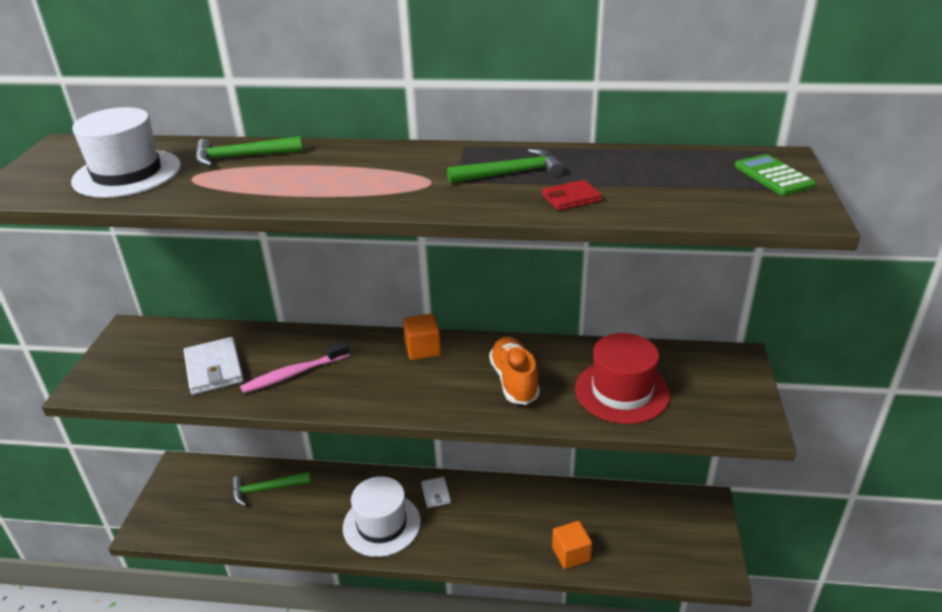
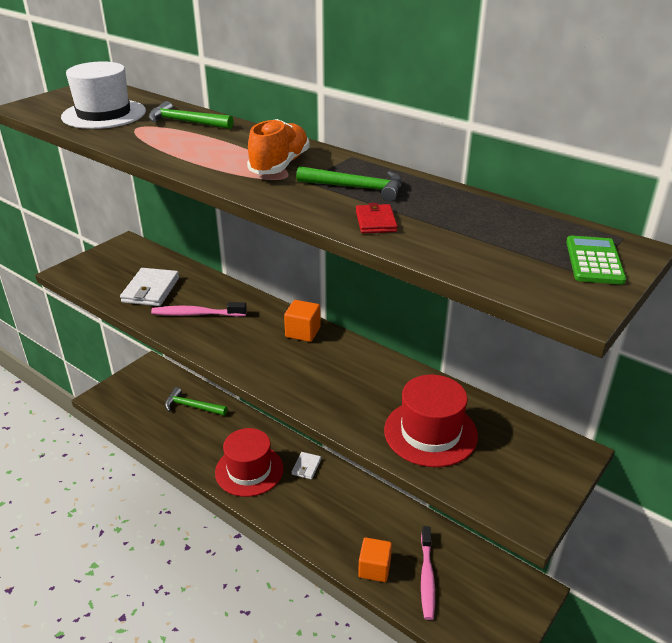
camera: 30 degrees right, 0 degrees up
(381, 524) = (249, 470): white hat -> red hat
(514, 381) = (348, 385): orange shoe -> orange shoe (280, 165)
(571, 198) = (375, 221): red wallet -> red wallet turned 75 degrees clockwise
(619, 538) = (427, 577): none -> pink toothbrush

